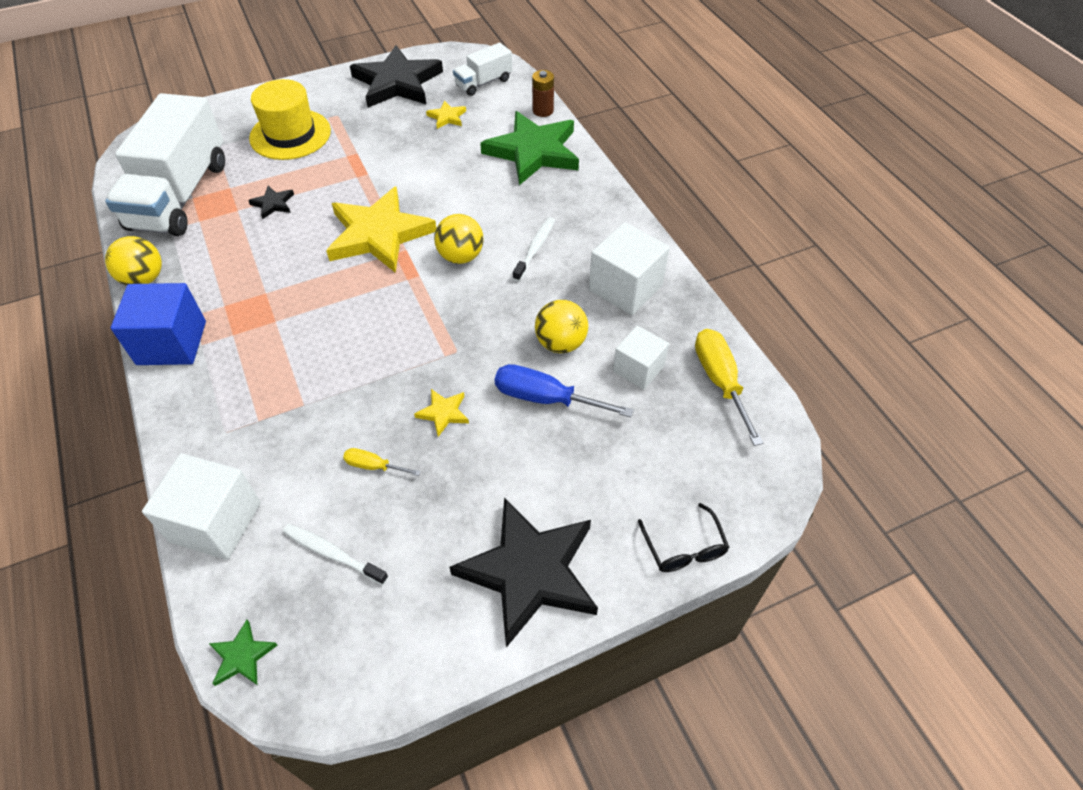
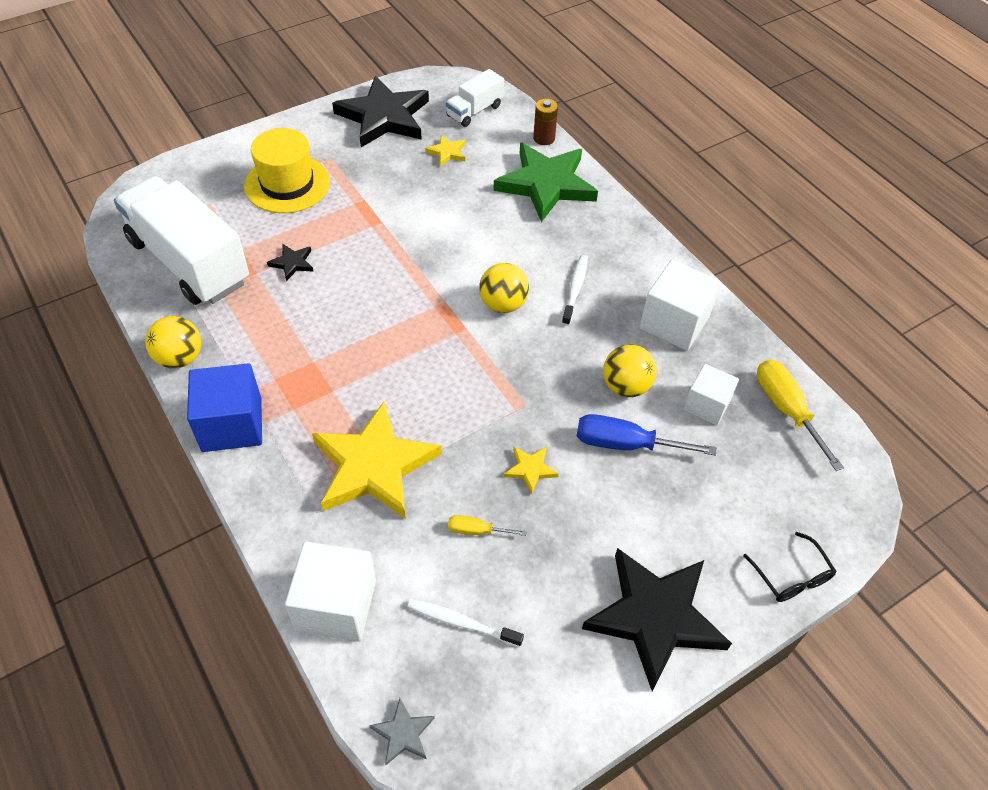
camera: 10 degrees left, 0 degrees up
(180, 195) = (189, 262): white truck -> white truck turned 135 degrees clockwise
(242, 656) = (403, 733): green star -> grey star
(378, 234) = (412, 287): yellow star -> yellow star (373, 466)

